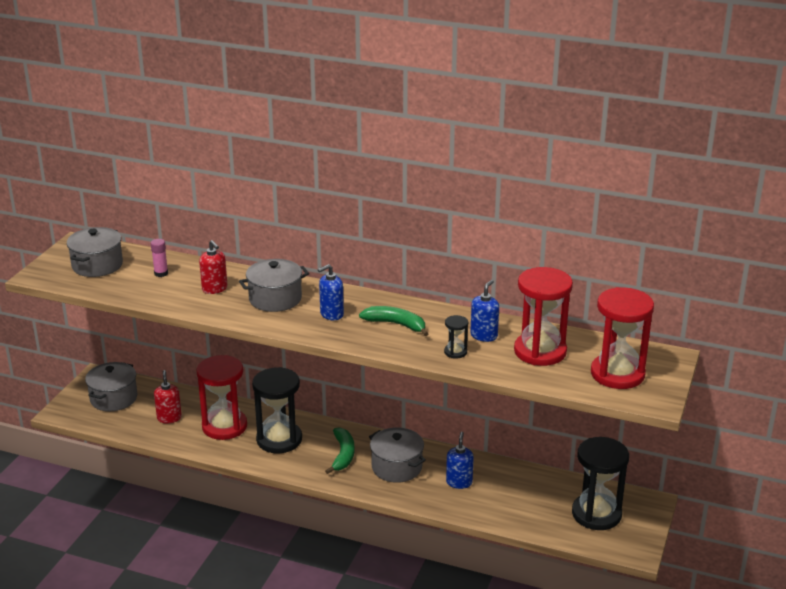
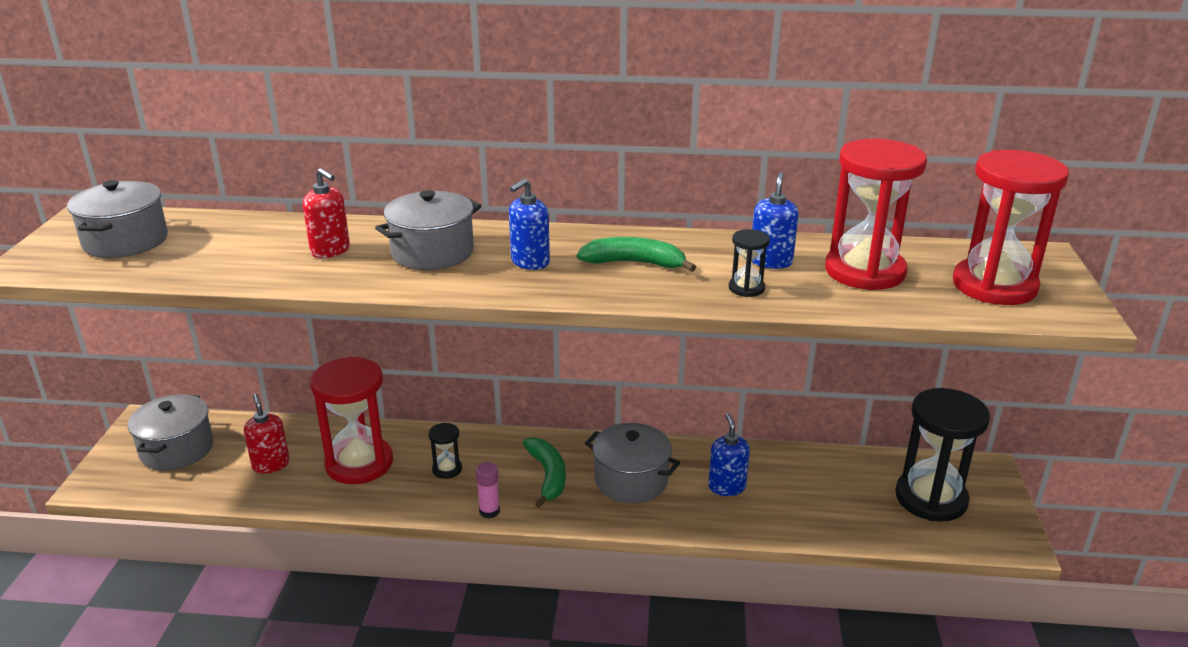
camera: 15 degrees left, 0 degrees up
(161, 273) = (236, 240): pink glue stick -> pink glue stick (489, 511)
(279, 439) = (447, 469): black hourglass -> black hourglass, size x0.44

